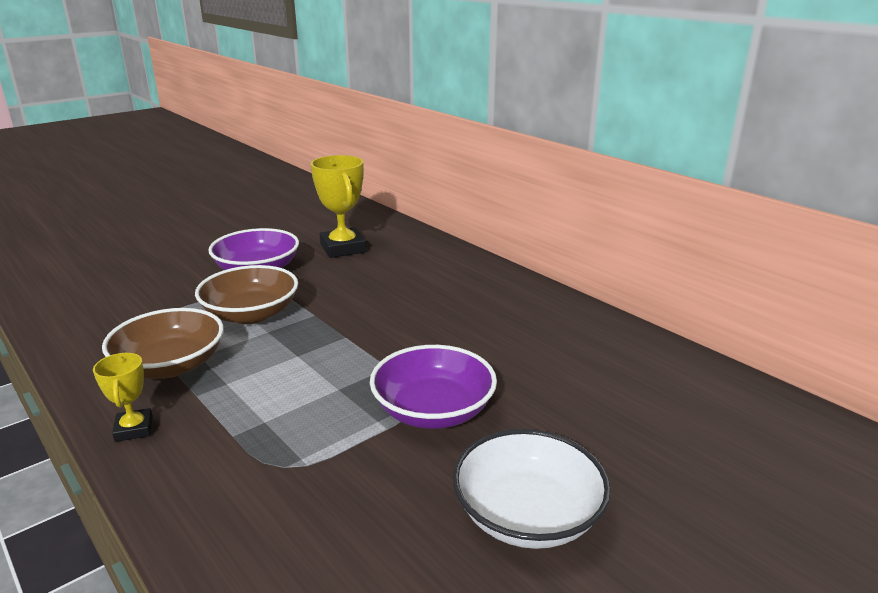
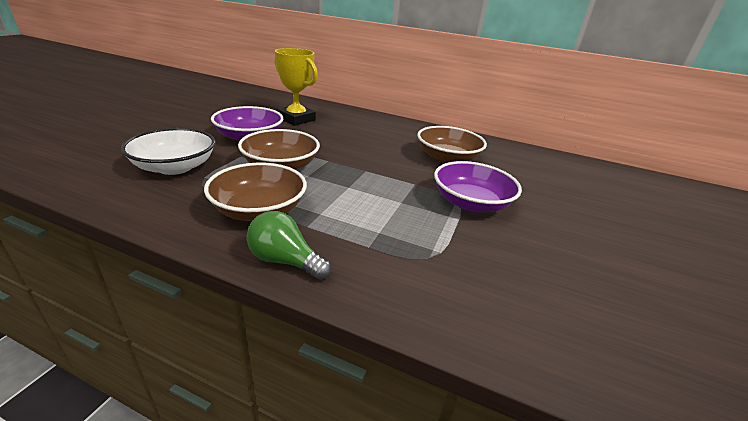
camera: 30 degrees left, 5 degrees up
(134, 429) = (285, 261): yellow trophy -> green light bulb
(488, 336) = (447, 158): none -> brown bowl
(527, 515) = (587, 247): white bowl -> white bowl (175, 167)

